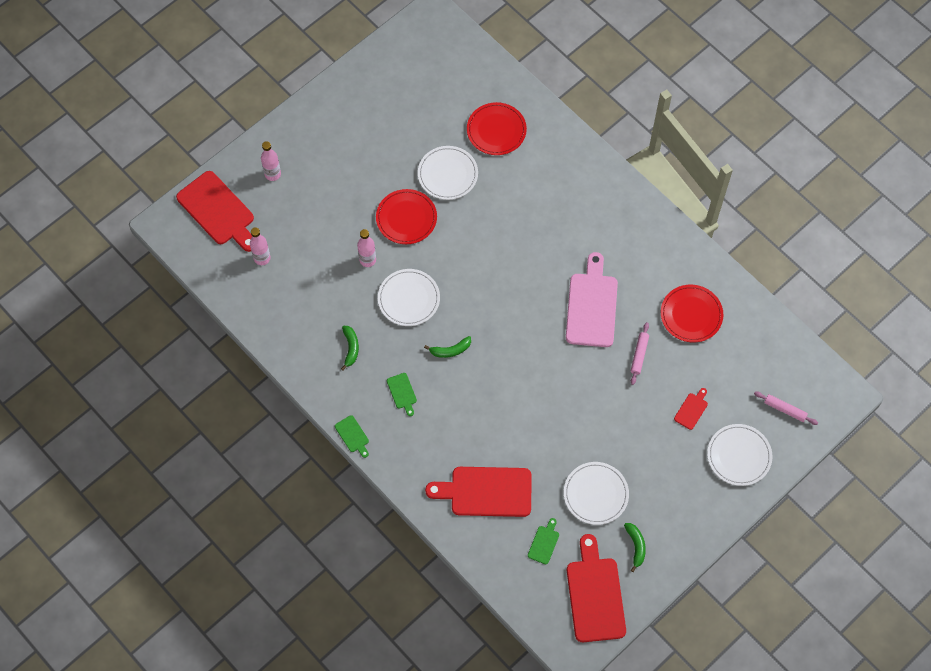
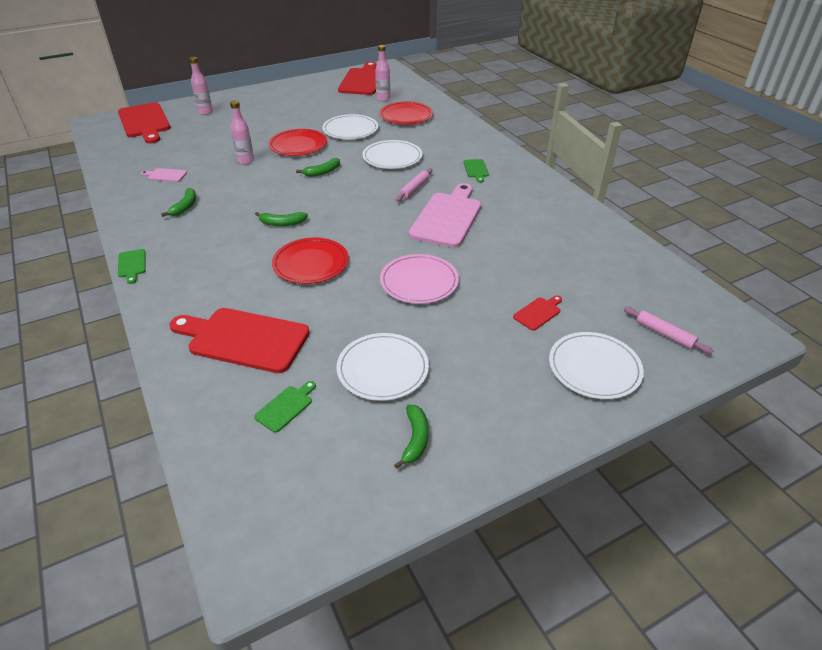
camera: 15 degrees right, 25 degrees down
(262, 258) = (155, 148): pink bottle -> pink bottle (383, 99)
(302, 304) = (165, 175): none -> pink cutting board
(402, 392) = (210, 243): green cutting board -> green cutting board (476, 169)
(409, 299) = (265, 186): white plate -> white plate (392, 157)
(452, 261) = (322, 172): none -> green banana
(593, 397) = (419, 281): none -> pink plate
(595, 595) = (326, 489): red cutting board -> red cutting board (362, 81)
(639, 355) = (487, 259): pink rolling pin -> pink rolling pin (414, 189)
(691, 314) = (556, 239): red plate -> red plate (311, 263)

